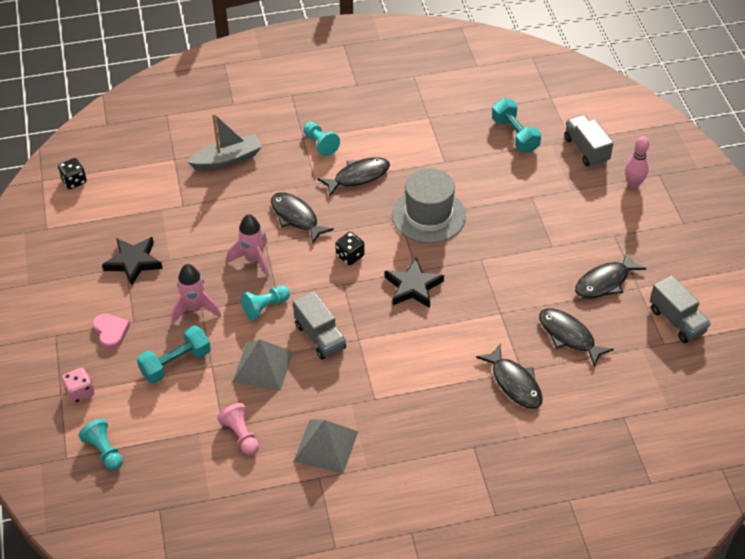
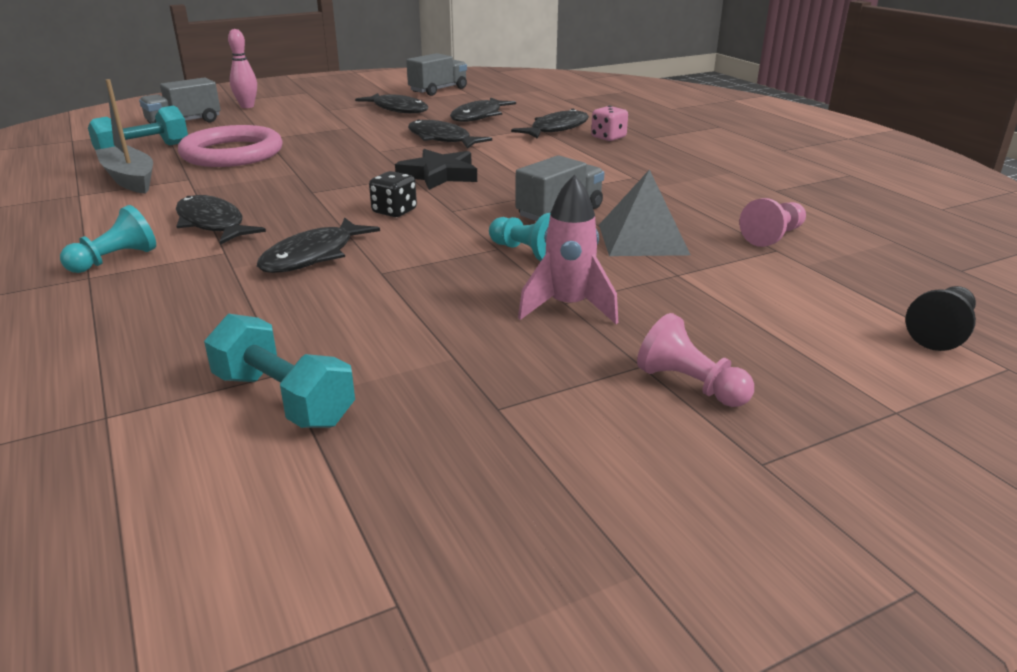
camera: 105 degrees left, 20 degrees down
(74, 181) = (164, 598): black dice -> none
(80, 392) = (864, 387): pink dice -> pink dice (608, 138)
(104, 451) = (941, 332): turquoise pawn -> black pawn
(111, 332) = (690, 385): pink heart -> pink pawn
(133, 262) = (479, 400): black star -> none
(176, 363) = (700, 303): turquoise dumbbell -> turquoise dumbbell (283, 399)
(227, 159) = (131, 343): grey boat -> grey boat (129, 179)
(253, 260) = (426, 275): pink rocket -> none
(326, 446) = (728, 191): grey pyramid -> none
(428, 215) = (302, 178): grey hat -> none
(495, 180) = (232, 153): none -> pink ring
(502, 300) = (442, 139): none -> black fish

